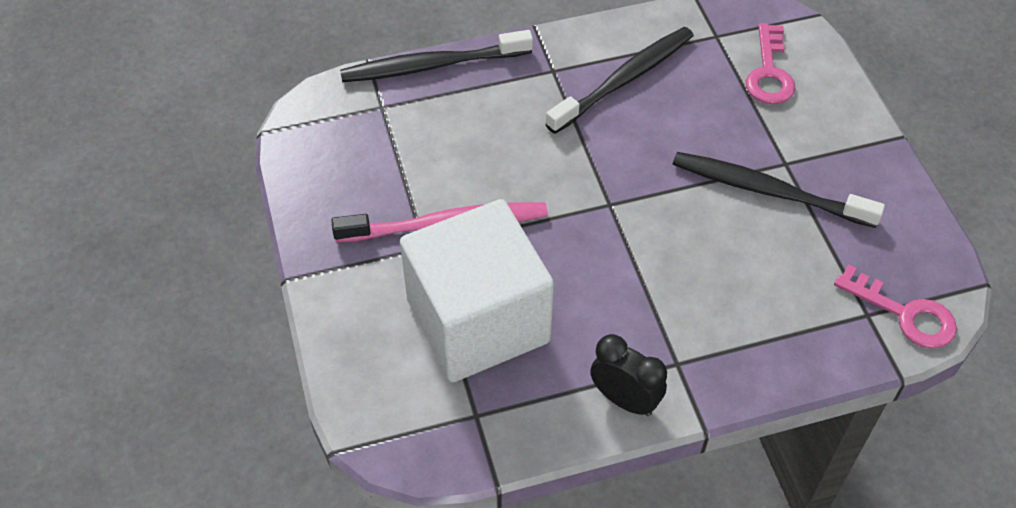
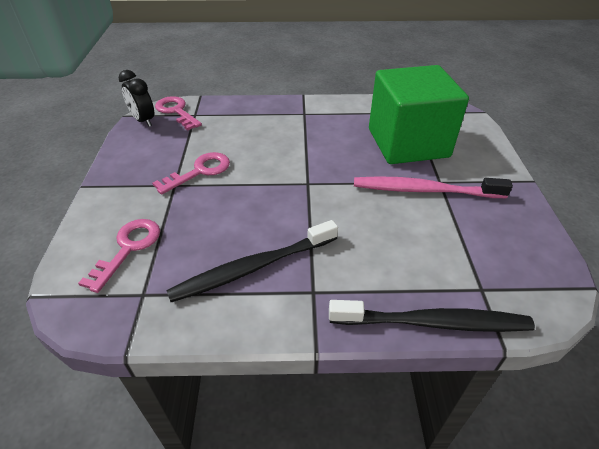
camera: 165 degrees left, 10 degrees down
(478, 321) = (408, 143): white cube -> green cube
(625, 399) = (336, 106): black clock -> black clock (143, 121)
(768, 191) = (199, 171): black toothbrush -> pink key

